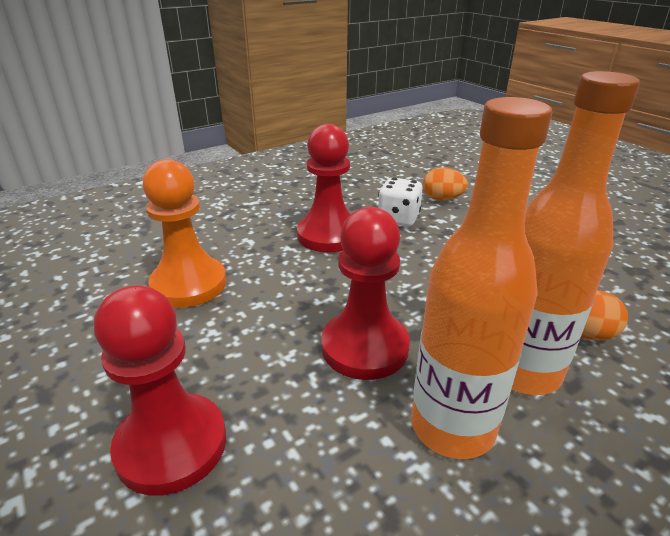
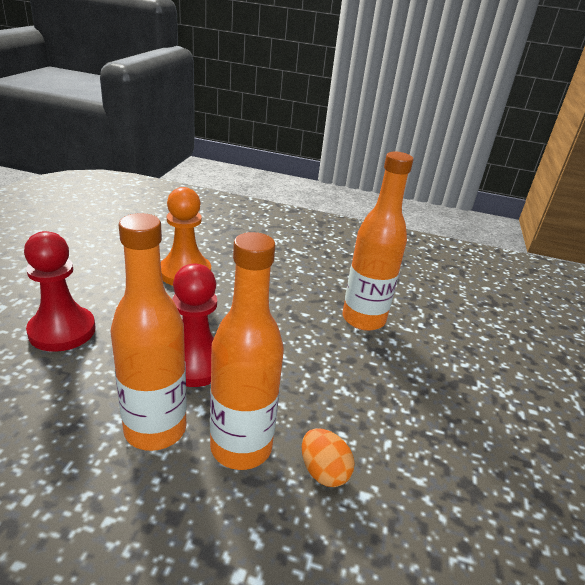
camera: 45 degrees right, 0 degrees up
(328, 235) = (299, 298): red pawn -> none
(398, 219) = (363, 319): white dice -> orange bottle
(442, 199) = (427, 329): orange egg -> none

